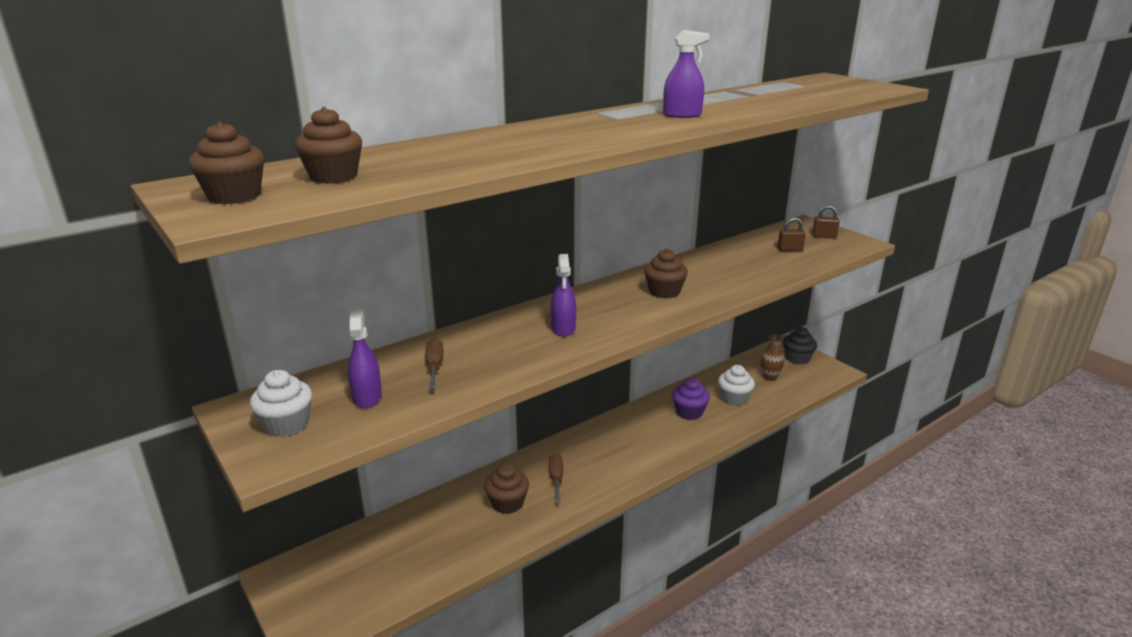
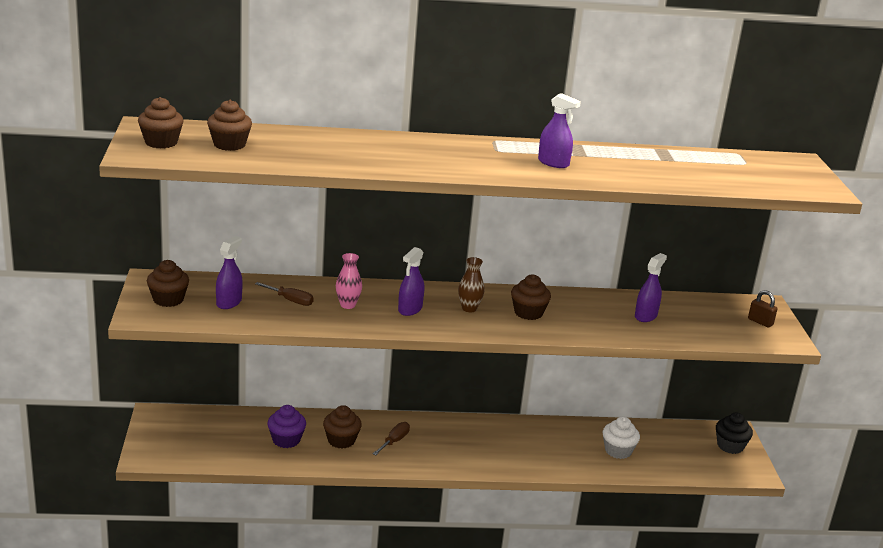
camera: 30 degrees right, 0 degrees up
(286, 424) = (168, 299): white cupcake -> brown cupcake
(434, 367) = (290, 300): brown screwdriver -> brown screwdriver turned 90 degrees clockwise
(499, 348) = (347, 305): none -> pink vase
(689, 412) = (562, 443): purple cupcake -> purple cupcake (286, 440)
(749, 260) = (645, 316): none -> purple spray bottle
(770, 377) = (677, 449): brown vase -> brown vase (469, 308)
(790, 249) = (702, 321): brown padlock -> none

